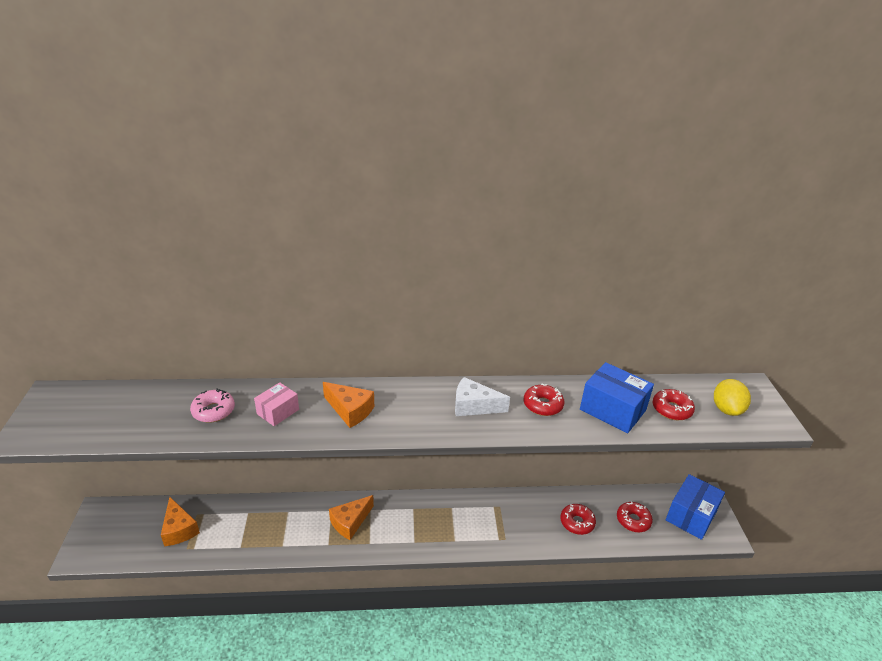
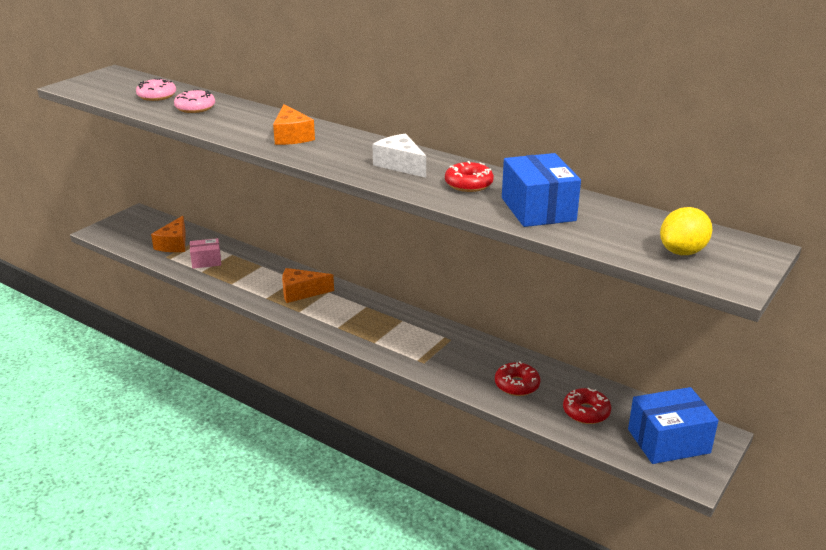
camera: 40 degrees right, 5 degrees down
(150, 410) = (157, 96): none -> pink donut
(278, 412) = (237, 121): pink box -> pink box (206, 261)
(671, 409) = (609, 230): red donut -> none

